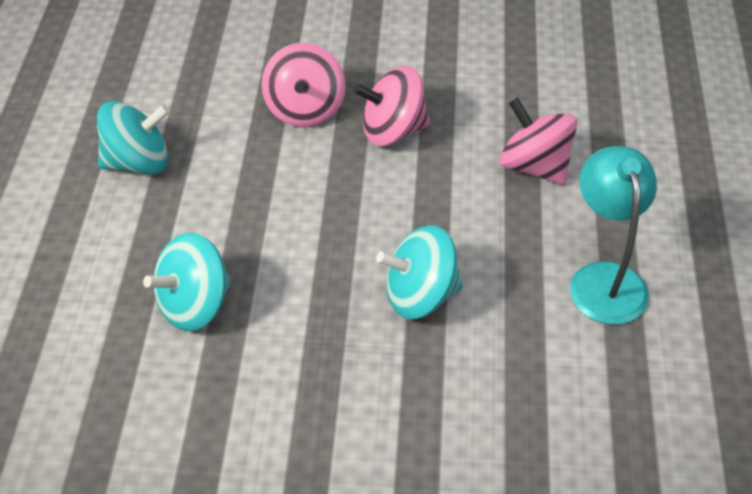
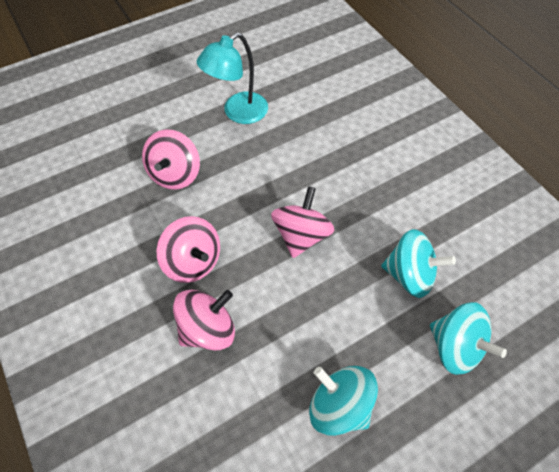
camera: 125 degrees left, 10 degrees up
(341, 236) = (301, 235): none -> pink spinning top
(420, 295) = (310, 176): turquoise spinning top -> turquoise spinning top (455, 346)

